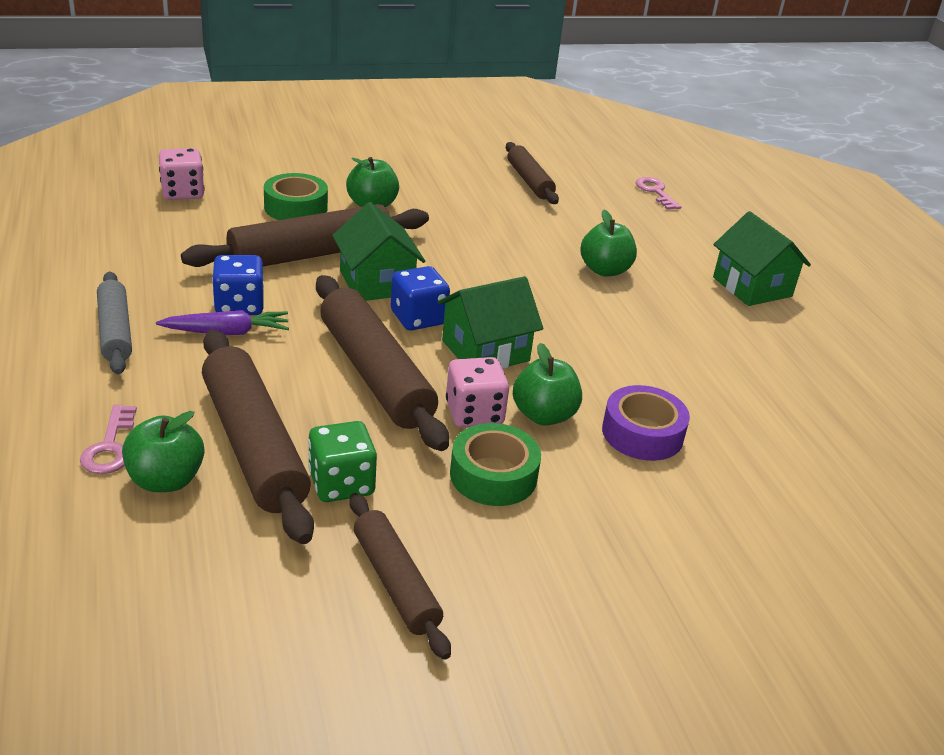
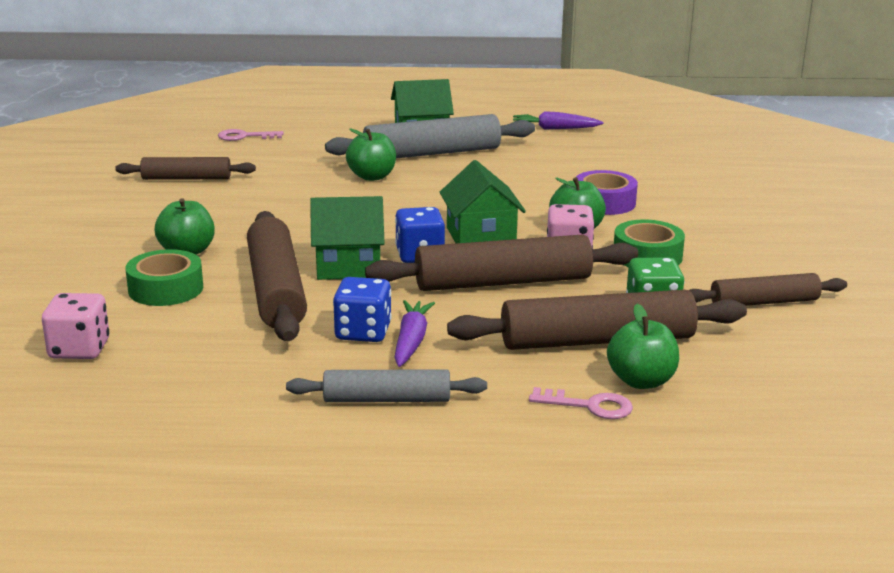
camera: 70 degrees left, 10 degrees down
(702, 299) = (432, 153): none -> grey rolling pin
(871, 380) = (555, 129): none -> purple carrot

